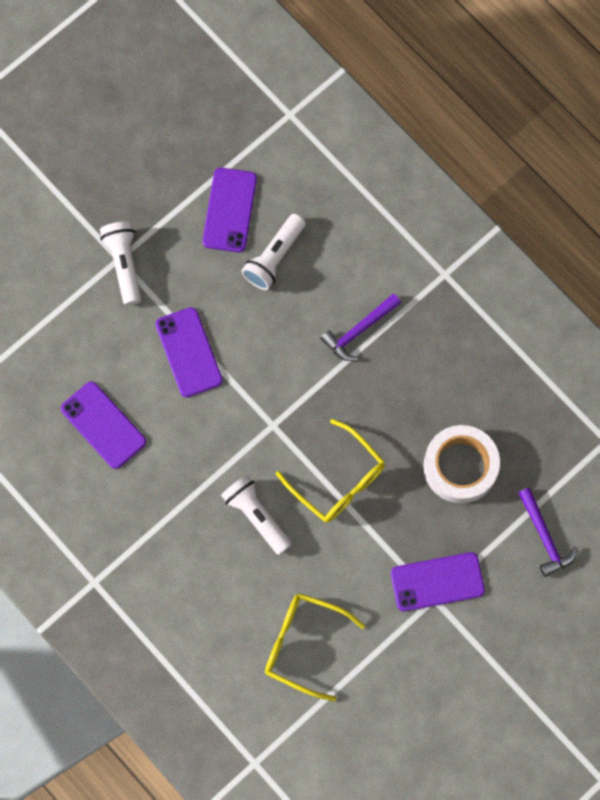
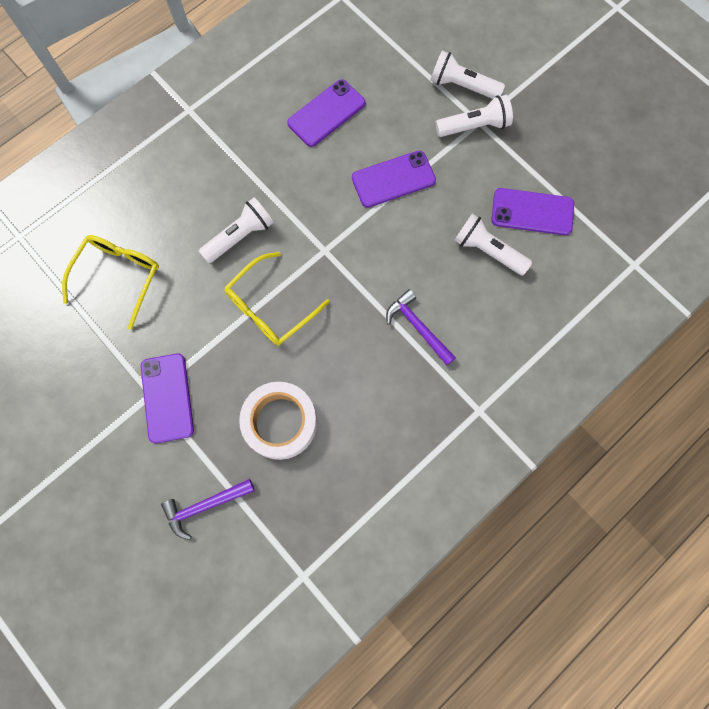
camera: 90 degrees right, 0 degrees up
(71, 275) = (462, 86): none -> white flashlight

